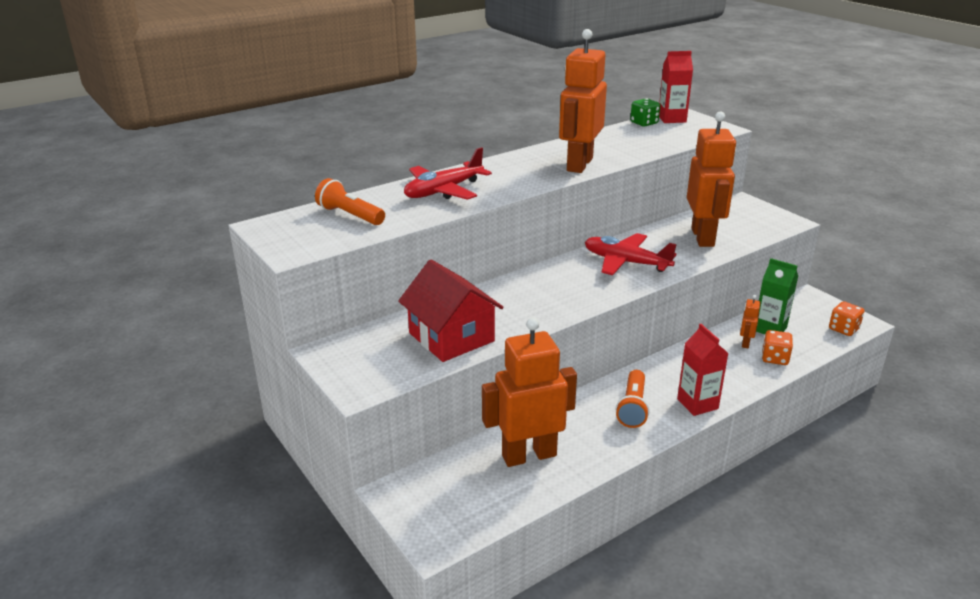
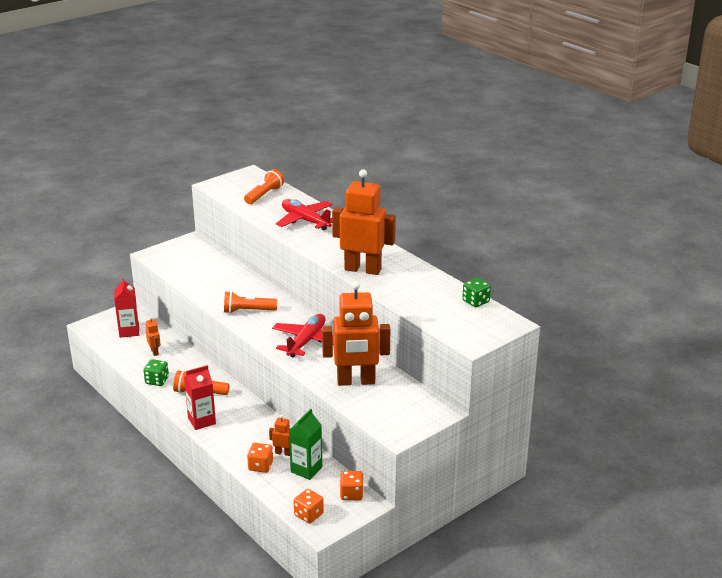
camera: 85 degrees right, 0 degrees up
(451, 337) = (203, 277): red house -> none
(529, 455) = (155, 352): orange robot -> orange robot, size x0.42
(553, 300) = (247, 311): none -> orange flashlight
(607, 449) = (157, 381): none -> green dice
(672, 119) = (493, 317): red carton -> red carton (129, 331)
(800, 304) = (351, 494): none -> orange dice

